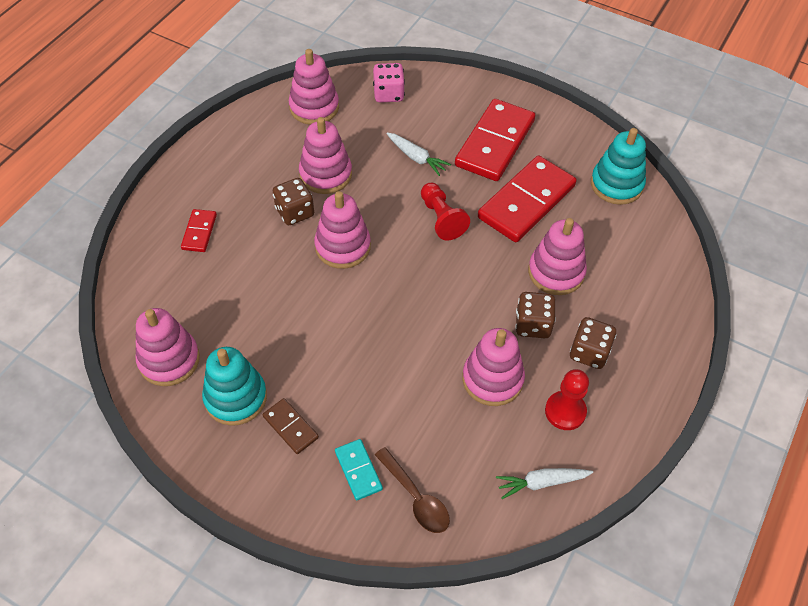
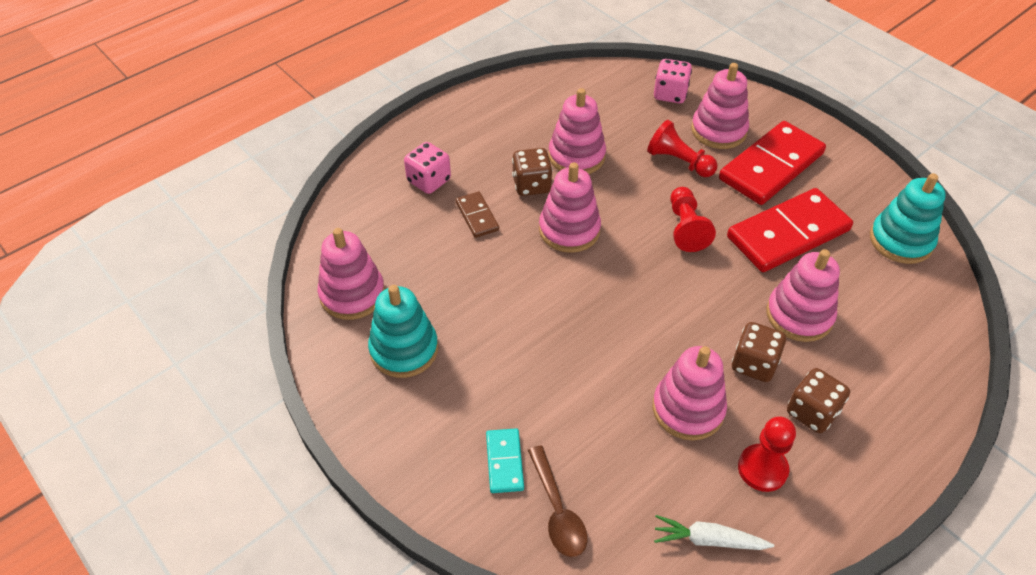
camera: 20 degrees right, 5 degrees down
(199, 232) = (429, 181): red domino -> pink dice
(290, 427) = (449, 395): brown domino -> brown domino (477, 216)
(314, 107) = (587, 90): pink stacking toy -> pink stacking toy (718, 130)
(416, 157) = (679, 161): white carrot -> red pawn

